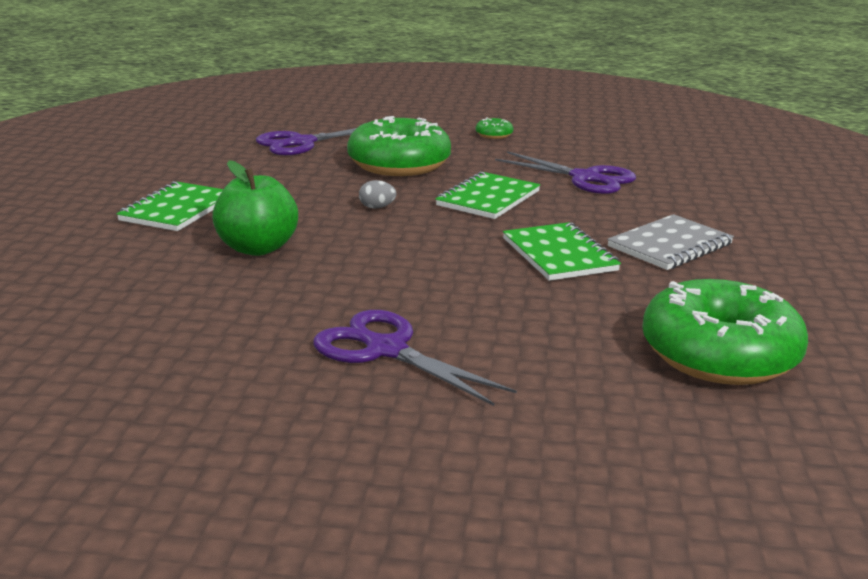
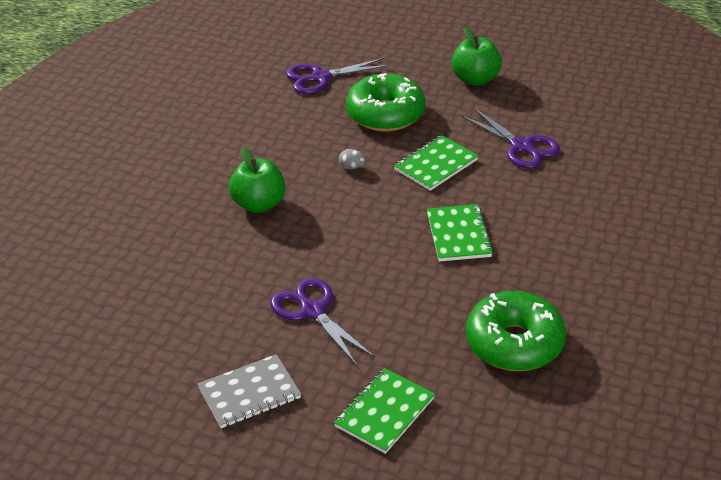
camera: 15 degrees right, 15 degrees up
(177, 209) = (214, 155): green notebook -> green notebook (385, 412)
(494, 135) = (475, 79): green donut -> green apple
(669, 245) = (542, 234): grey notebook -> grey notebook (249, 393)

